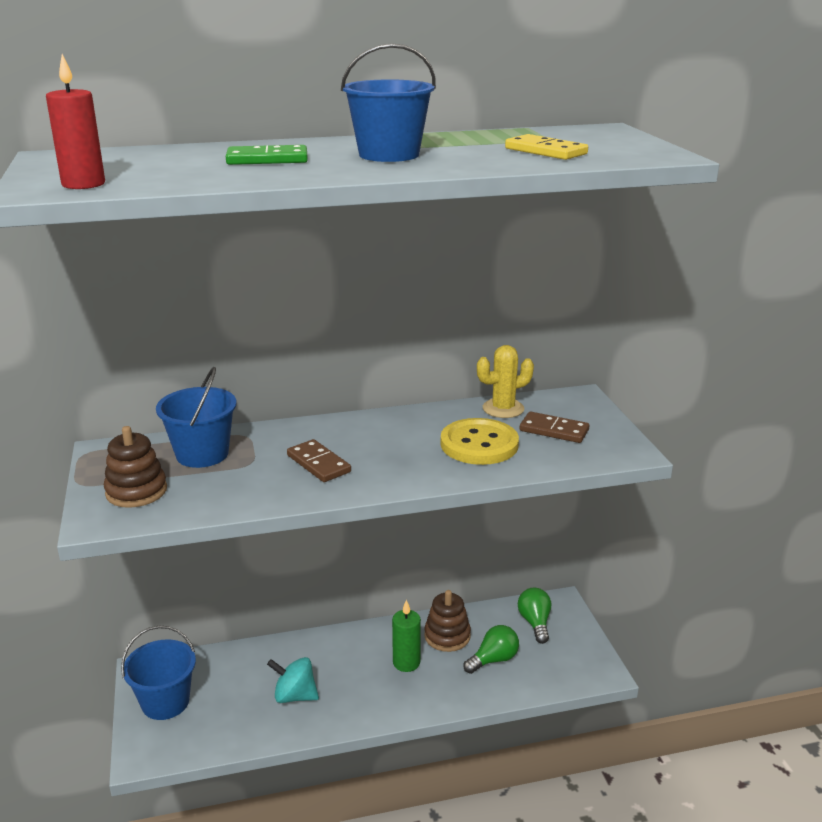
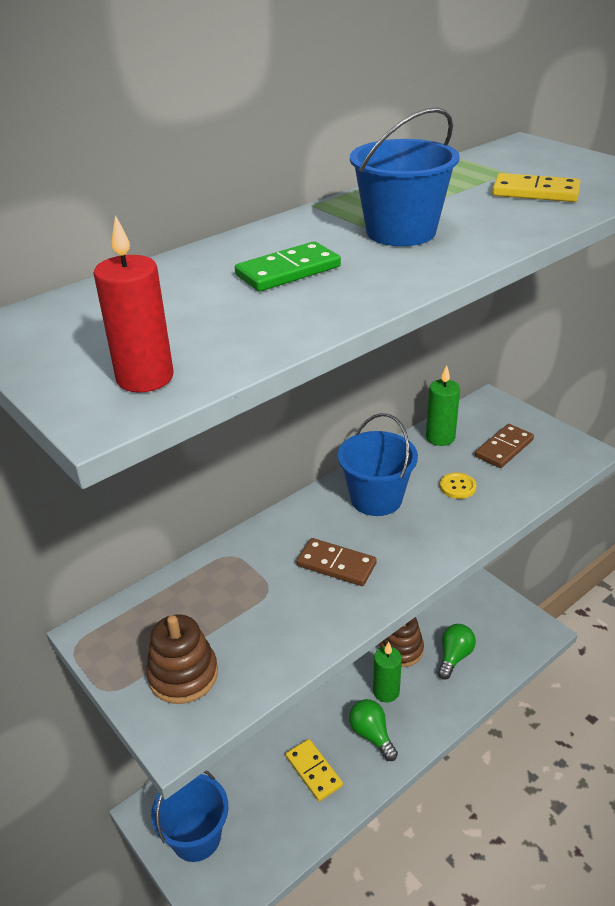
camera: 25 degrees left, 10 degrees up
(202, 454) = (208, 597): blue bucket -> blue bucket (376, 498)
(295, 696) = (314, 771): turquoise spinning top -> yellow domino
(479, 444) = (457, 487): yellow button -> yellow button, size x0.46
(503, 409) = (440, 437): yellow cactus -> green candle
(535, 623) = (461, 606): green light bulb -> green light bulb (371, 735)
(554, 430) = (504, 448): brown domino -> brown domino turned 45 degrees counterclockwise

